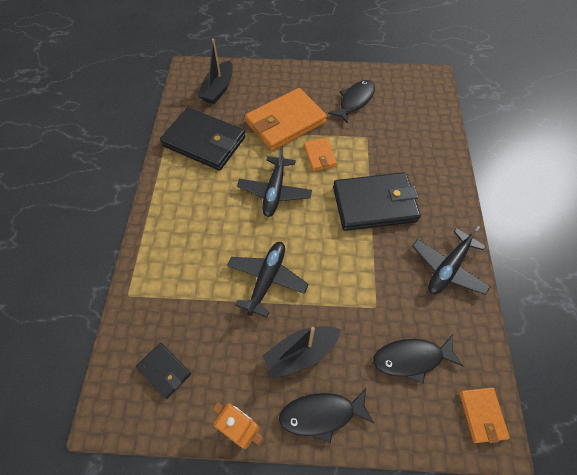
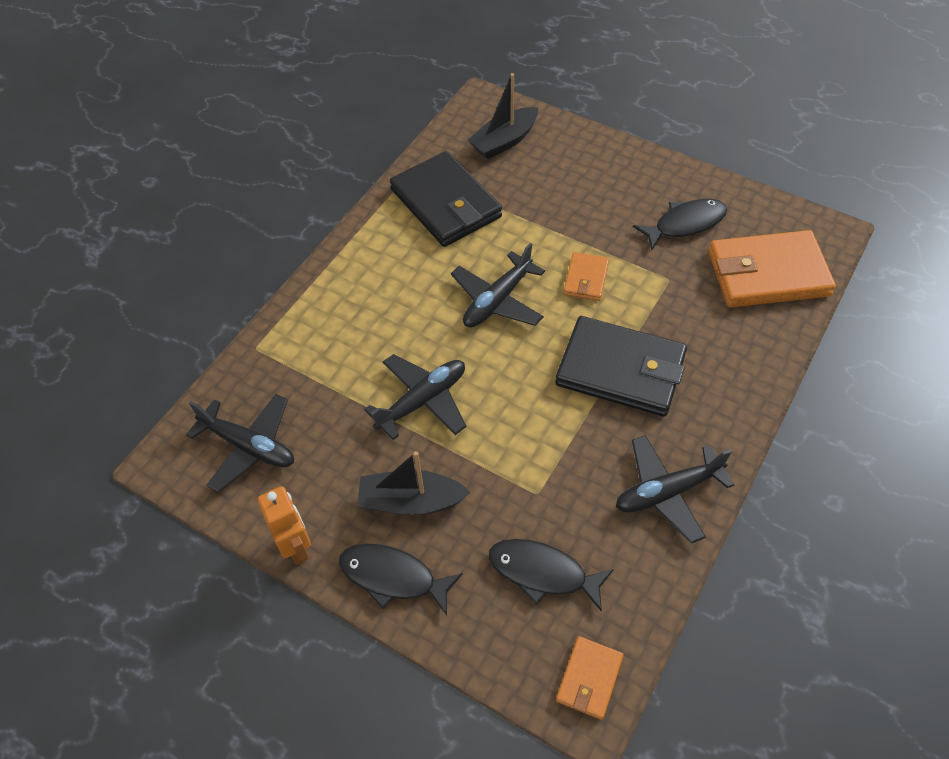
camera: 30 degrees right, 5 degrees down
(164, 371) = (249, 446): black wallet -> black plane
(285, 122) = (567, 218): orange wallet -> orange wallet (767, 273)

